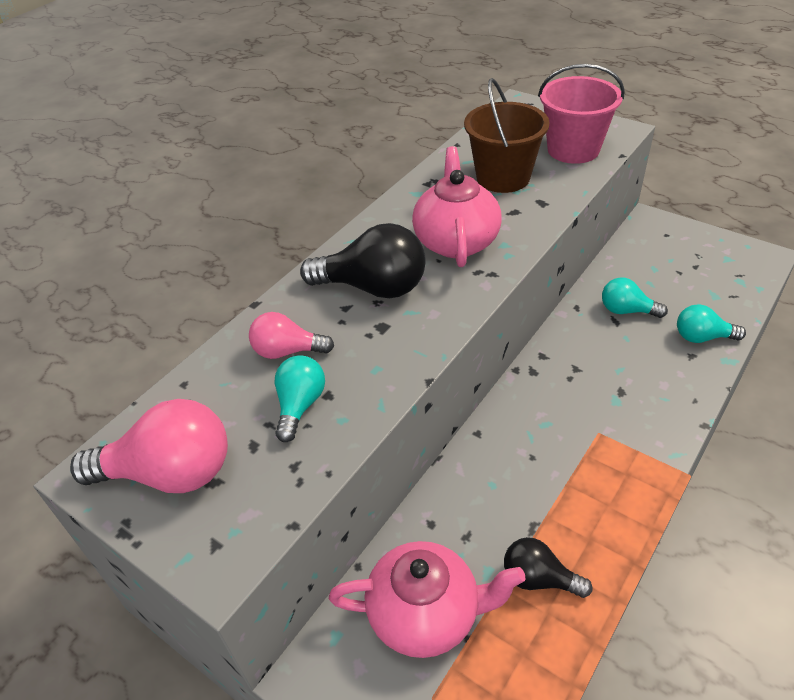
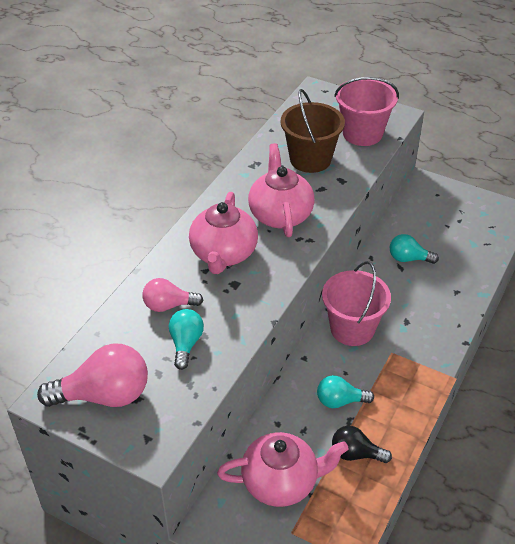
camera: 10 degrees left, 0 degrees up
(373, 287) = (223, 254): black light bulb -> pink teapot
(546, 397) = (352, 329): none -> pink bucket
(702, 337) = (464, 277): turquoise light bulb -> turquoise light bulb (340, 401)

